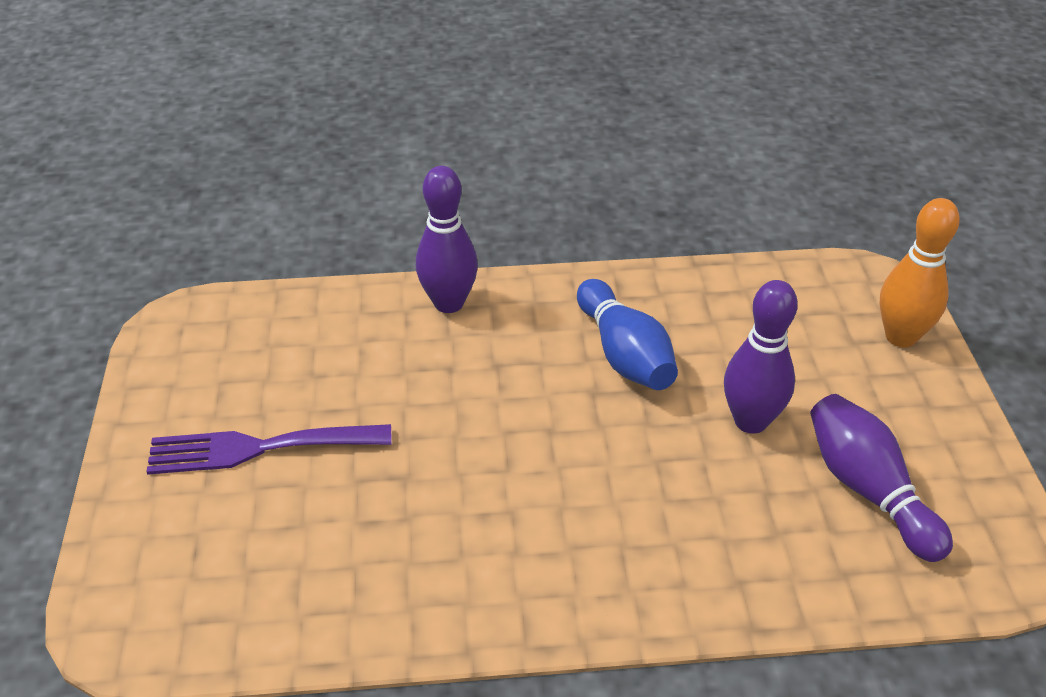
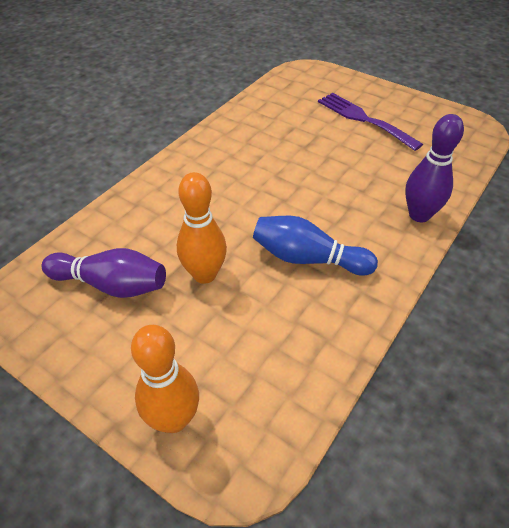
camera: 130 degrees right, 5 degrees up
(258, 448) = (363, 119): purple fork -> purple fork turned 75 degrees counterclockwise
(750, 421) = (204, 274): purple bowling pin -> orange bowling pin

